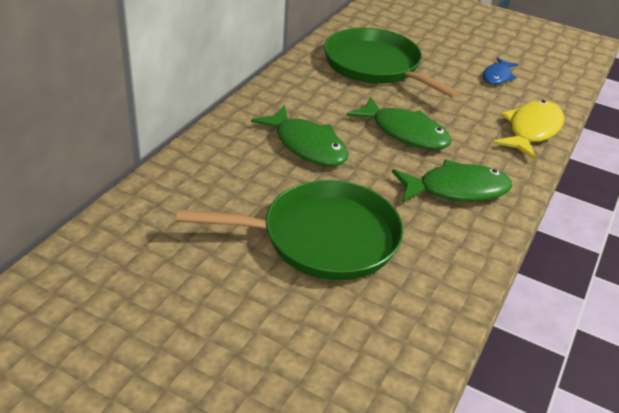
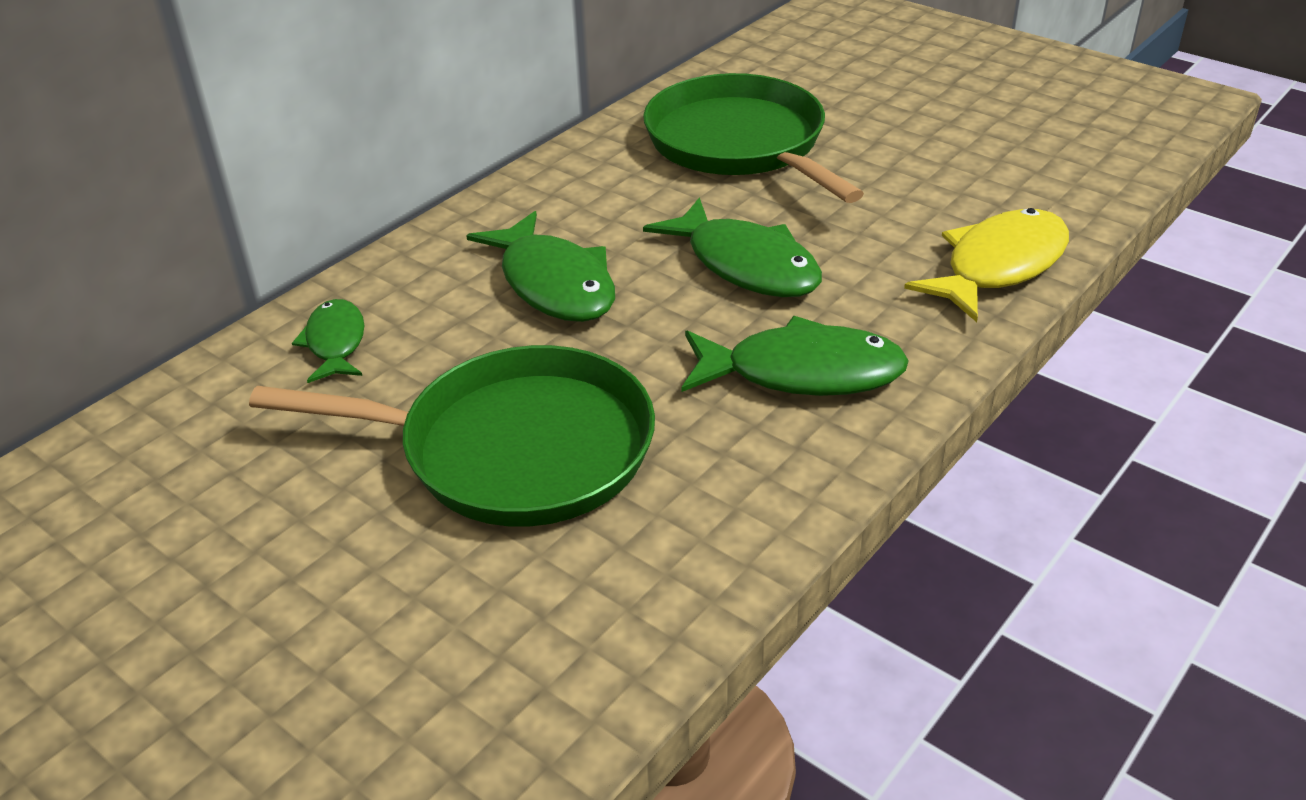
camera: 15 degrees right, 0 degrees up
(197, 182) = (335, 343): none -> green fish
(497, 76) = (971, 164): blue fish -> none

